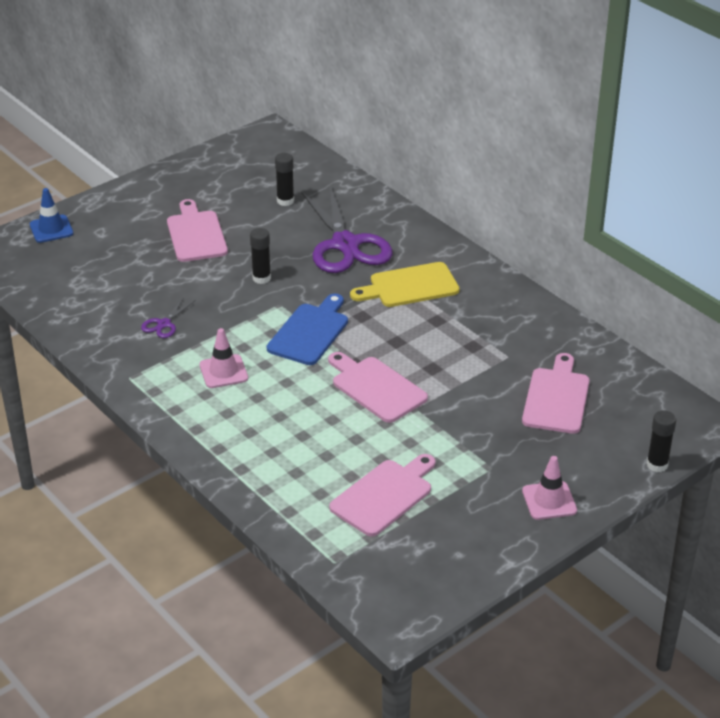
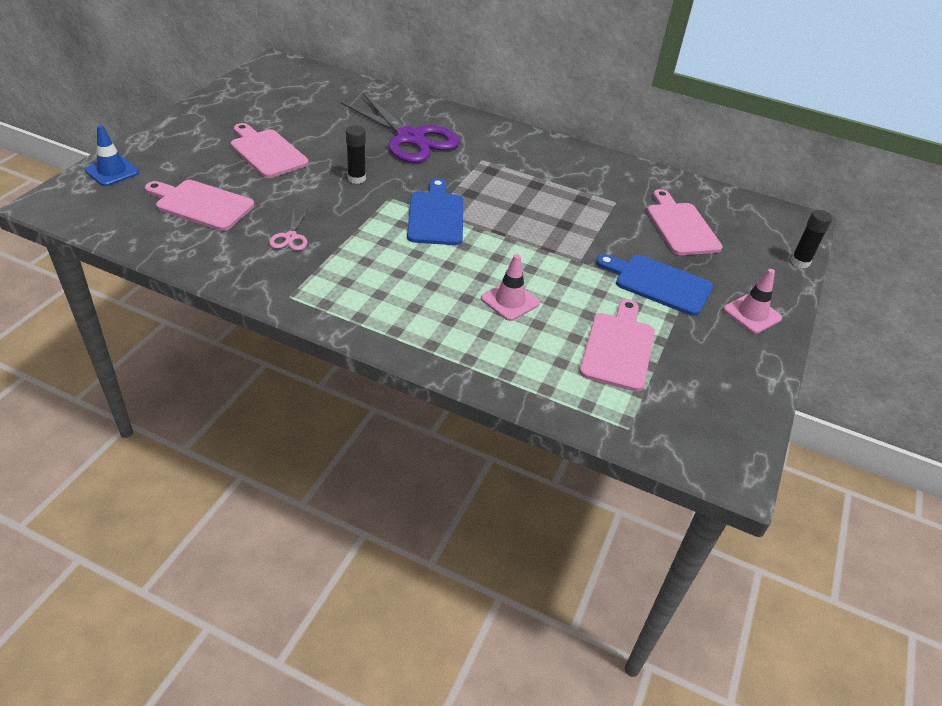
camera: 30 degrees left, 5 degrees up
(164, 324) = (290, 237): purple scissors -> pink scissors
(223, 372) = (382, 269): pink traffic cone -> pink traffic cone (510, 301)
(285, 201) = (331, 112): black glue stick -> none
(376, 388) = (531, 251): pink cutting board -> pink cutting board (201, 204)
(410, 286) = (491, 162): yellow cutting board -> none
(478, 448) = (658, 283): none -> blue cutting board

